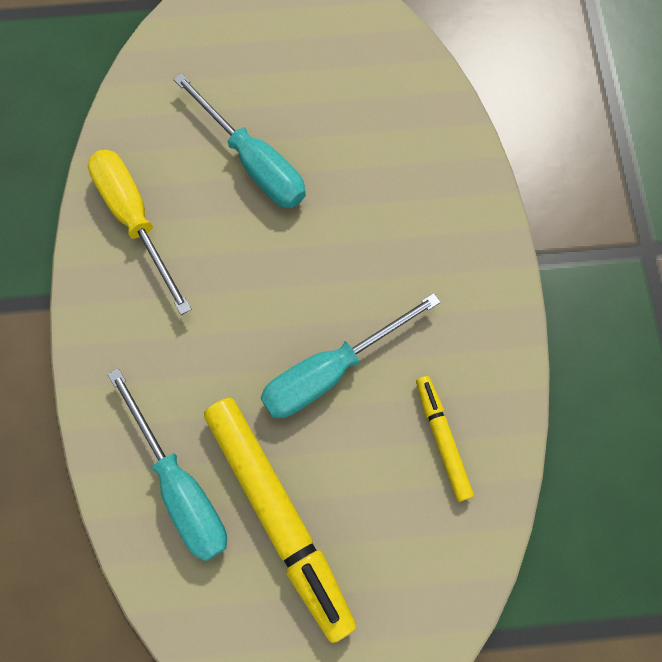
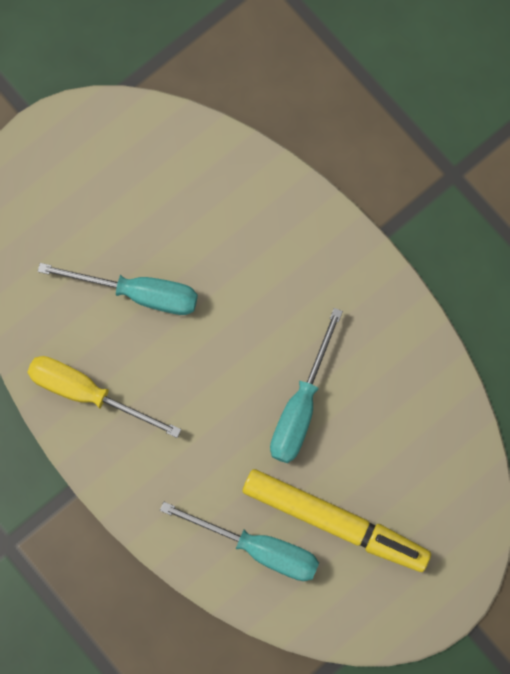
camera: 35 degrees left, 5 degrees up
(442, 439) = (404, 401): yellow marker -> none

